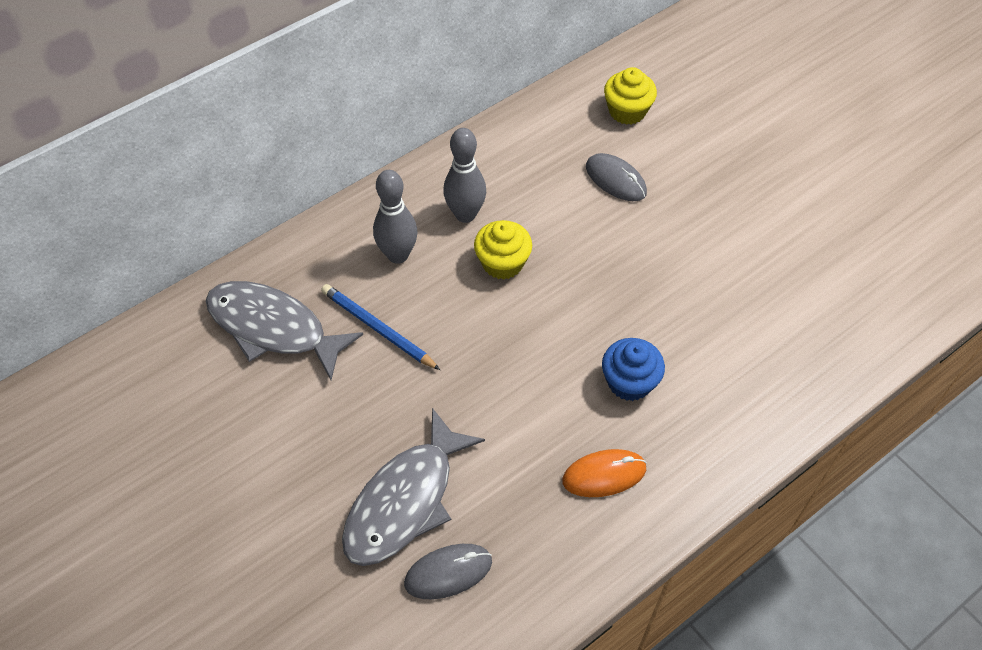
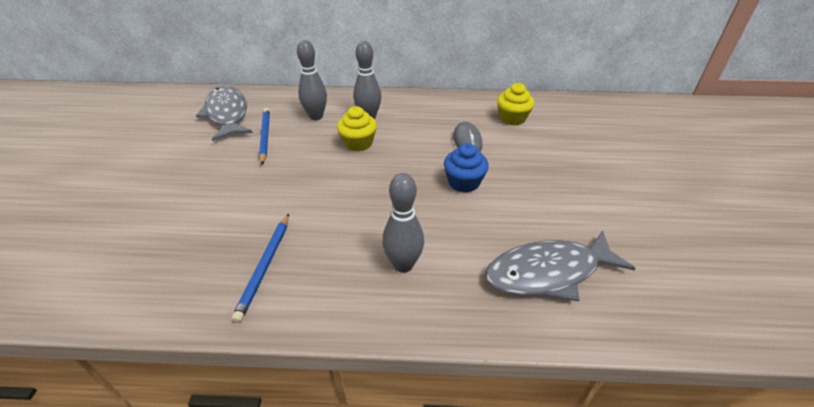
camera: 40 degrees right, 15 degrees down
(405, 500) = (163, 208): grey fish -> grey fish (548, 272)
(448, 572) = (125, 253): grey mouse -> none
(604, 475) = (265, 266): orange mouse -> blue pencil
(629, 382) = (347, 231): blue cupcake -> blue cupcake (463, 182)
(719, 379) = (403, 265): none -> grey bowling pin

